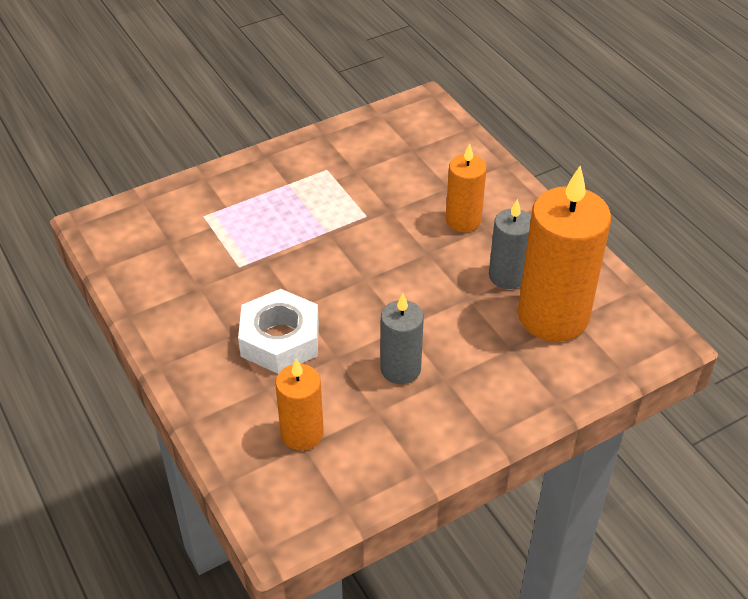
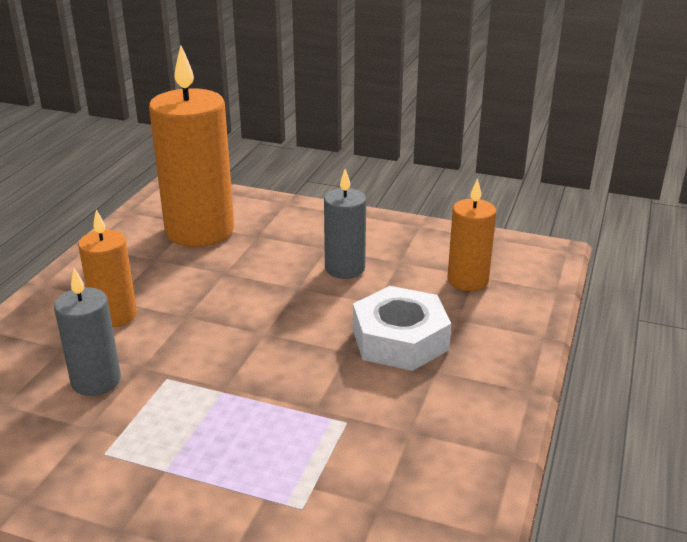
camera: 130 degrees left, 15 degrees down
(507, 276) = (173, 265): grey candle -> grey candle (96, 381)

